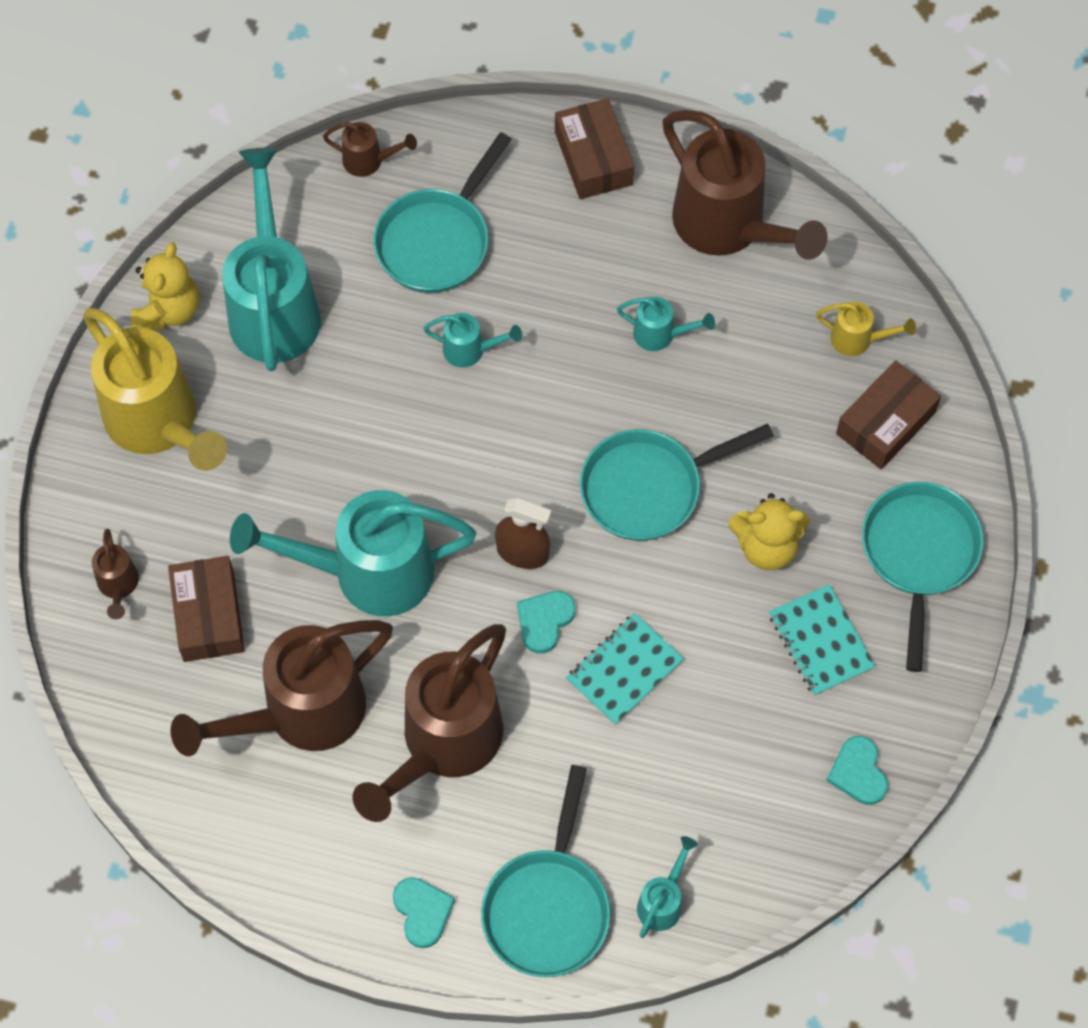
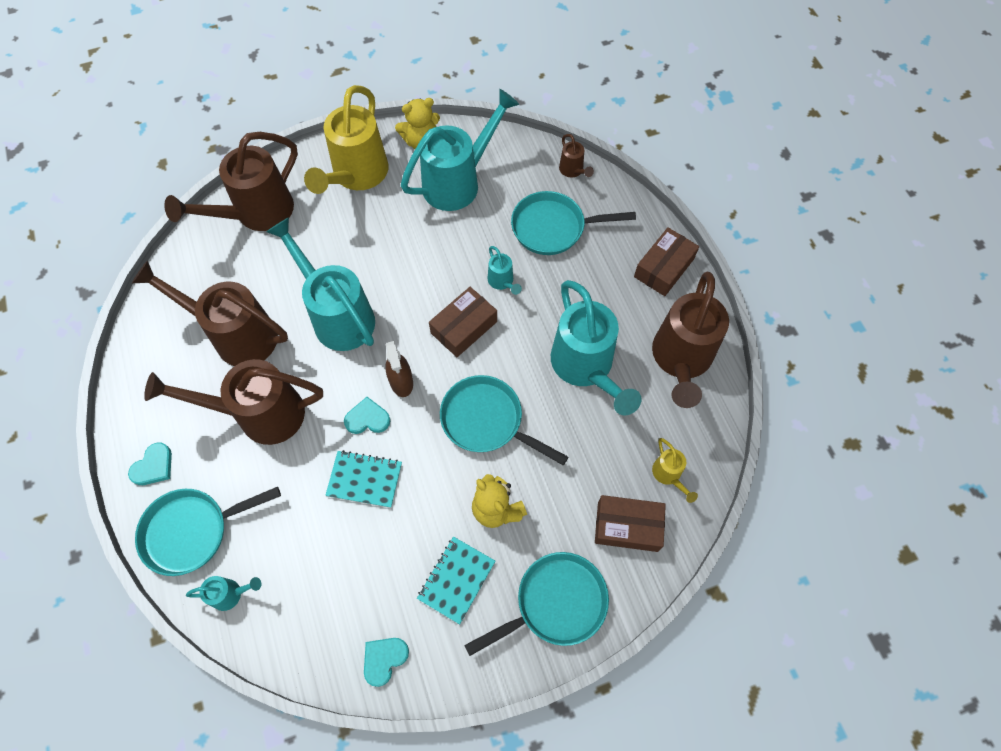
camera: 55 degrees right, 0 degrees up
(118, 586) = (257, 213): brown watering can -> brown watering can, size x2.29
(208, 615) = (265, 260): brown box -> brown box (464, 327)
(660, 334) = (585, 367): turquoise watering can -> turquoise watering can, size x2.29

